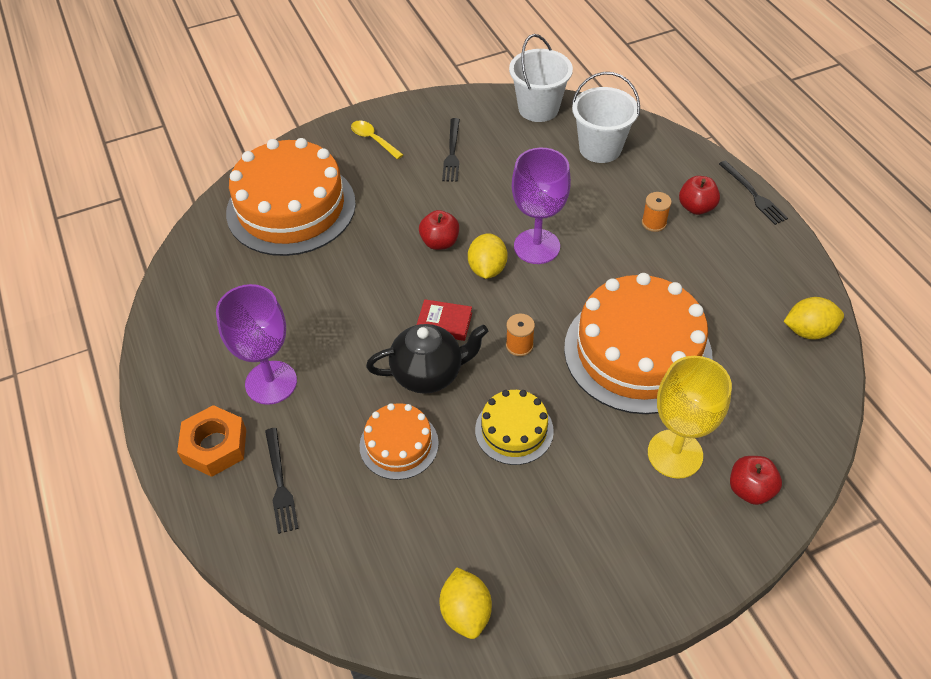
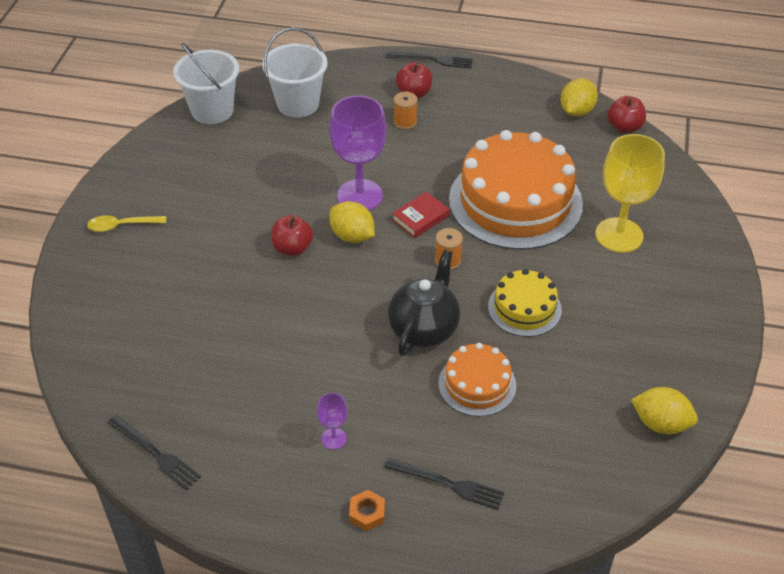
camera: 55 degrees left, 5 degrees down
(215, 446) = (367, 513): orange nut -> orange nut, size x0.53
(271, 382) = (334, 438): purple goblet -> purple goblet, size x0.46
(291, 207) = (139, 323): orange cake -> none
(444, 323) = (381, 292): red book -> red book (420, 218)
(452, 152) = (199, 186): black fork -> black fork (155, 454)
(750, 489) = (677, 217): red apple -> red apple (624, 127)

